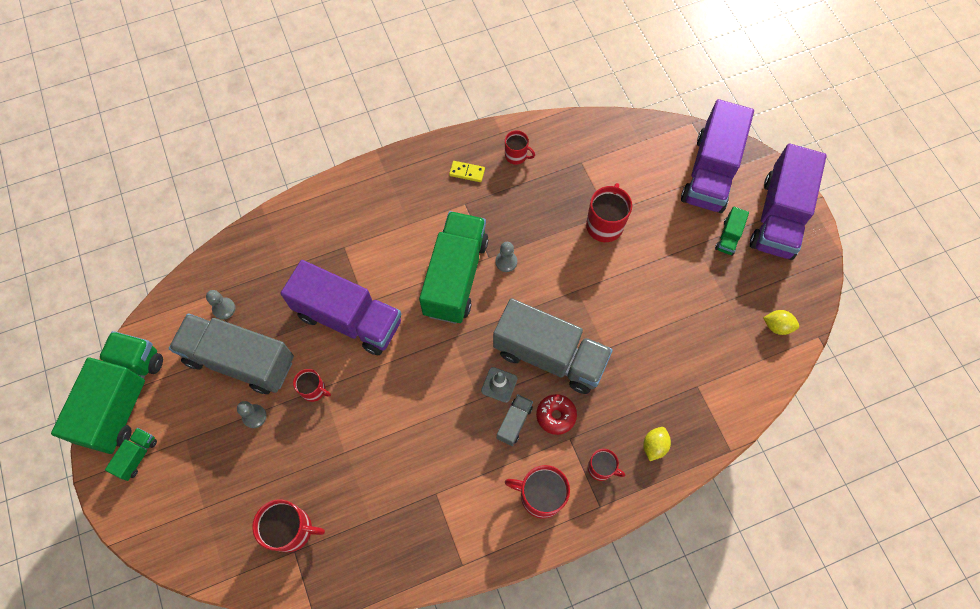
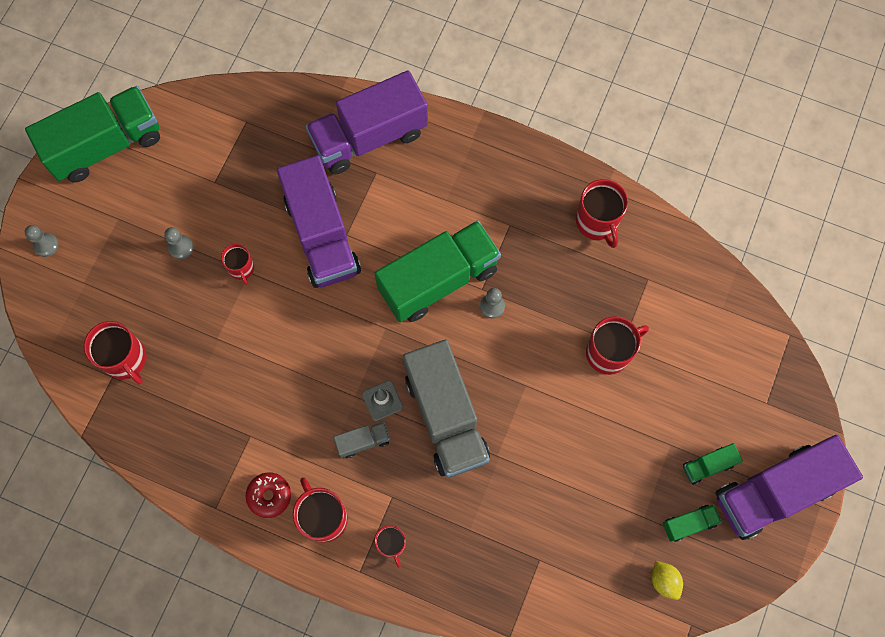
camera: 45 degrees right, 5 degrees up
(137, 456) = (75, 199): green truck -> green truck (688, 524)
(224, 309) = (239, 140): grey pawn -> grey pawn (46, 245)
(240, 360) = (212, 193): grey truck -> none
(467, 172) = (539, 199): yellow domino -> none
(516, 156) = (597, 222): red mug -> red mug, size x1.64
(556, 416) = (400, 468): red donut -> red donut (269, 496)
(654, 446) = (452, 570): yellow lemon -> none
(710, 172) = (755, 395): purple truck -> purple truck (369, 137)

